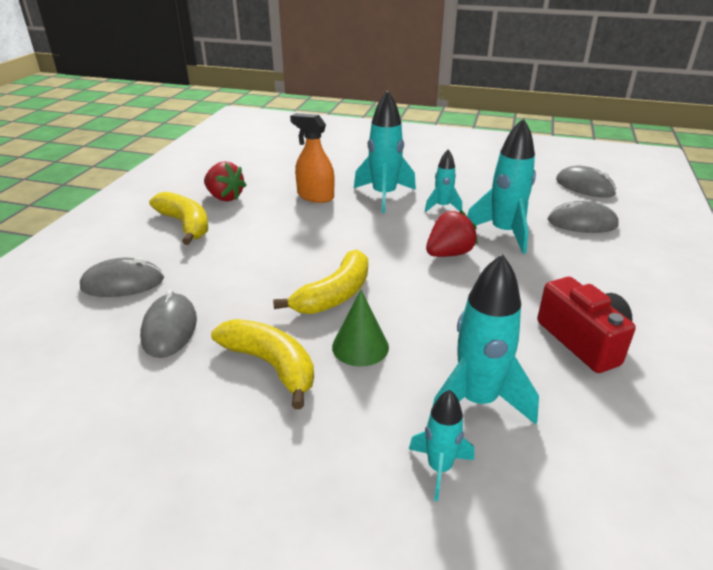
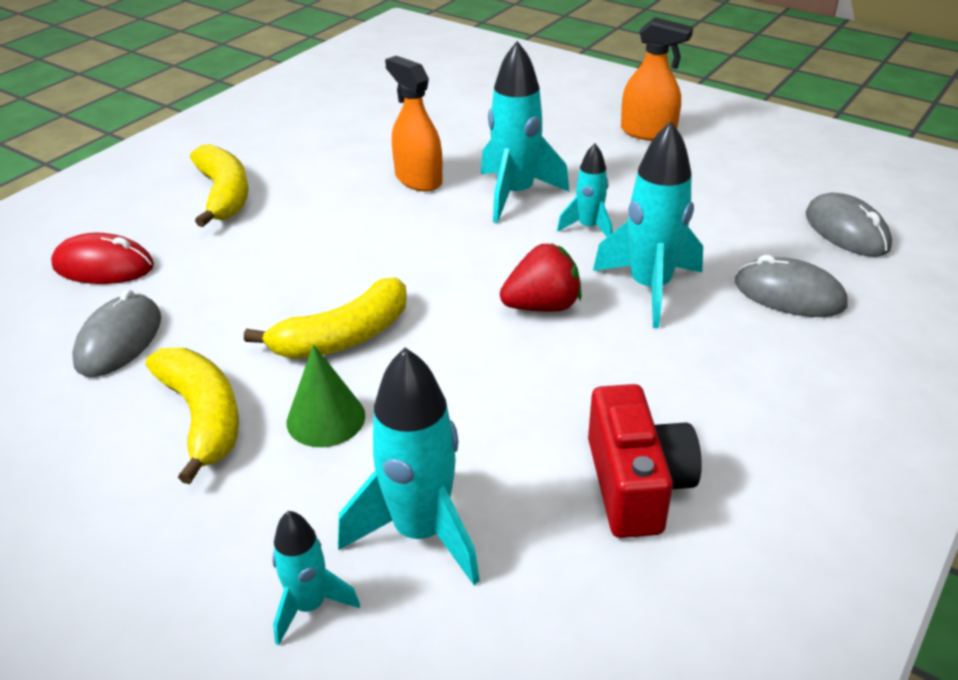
camera: 20 degrees right, 5 degrees up
(123, 283) = (103, 266): grey mouse -> red mouse
(225, 197) = (298, 161): red strawberry -> none
(437, 153) = (648, 132): none -> orange spray bottle

